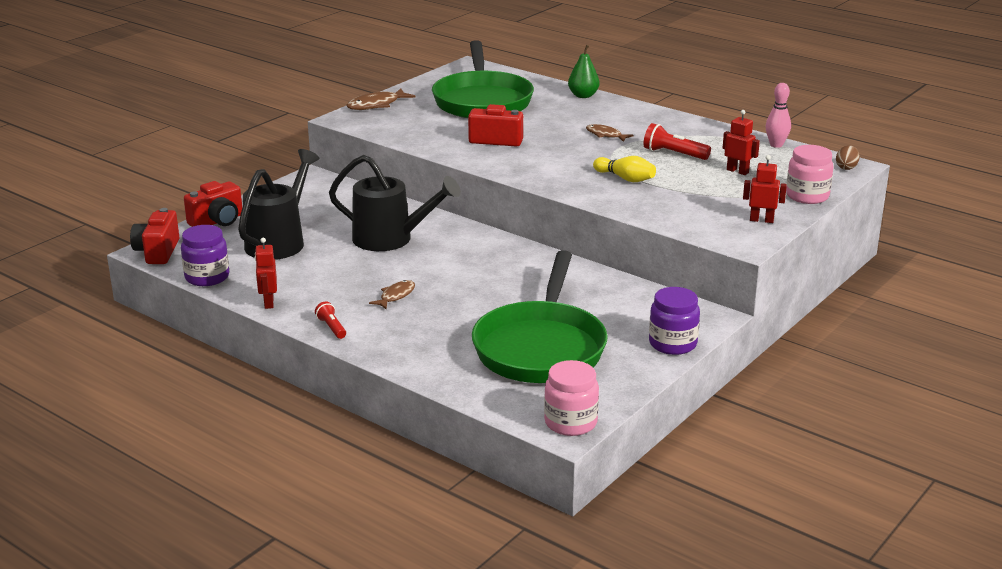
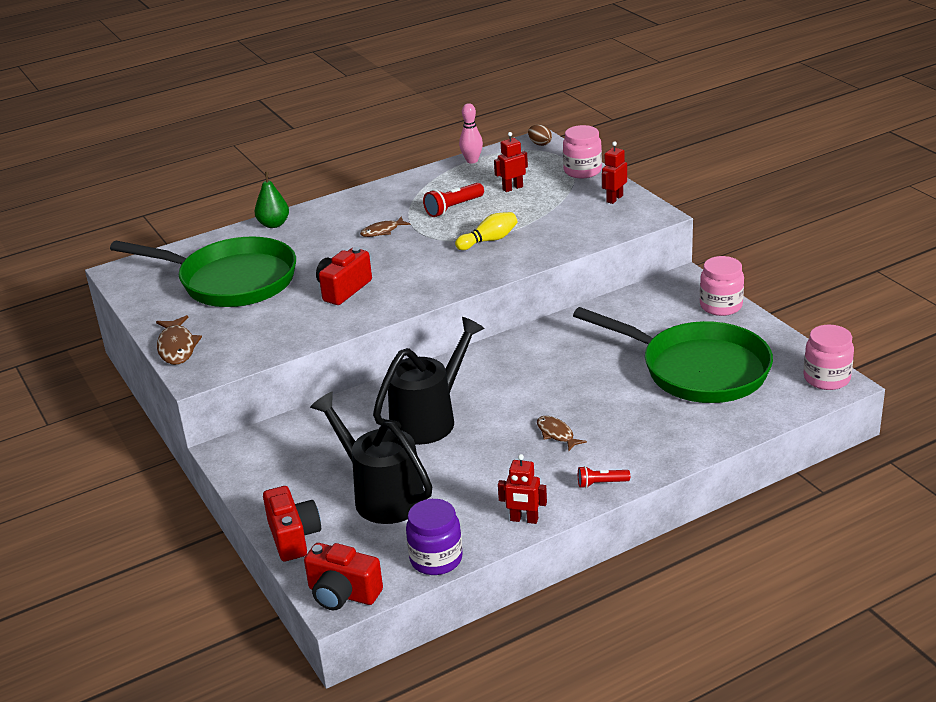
camera: 65 degrees left, 5 degrees up
(672, 344) = (721, 306): purple jar -> pink jar

